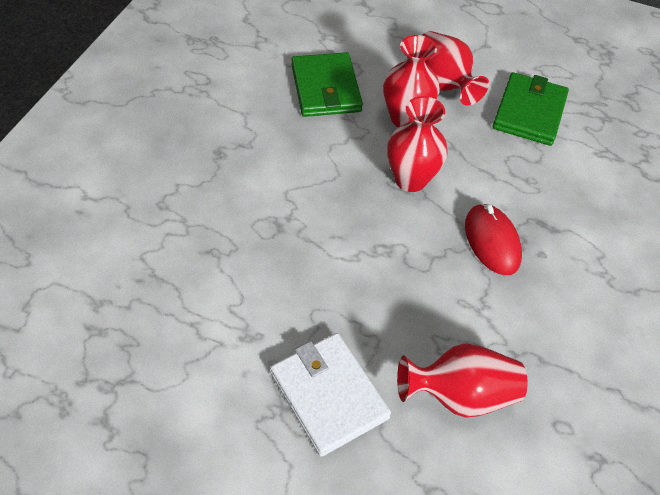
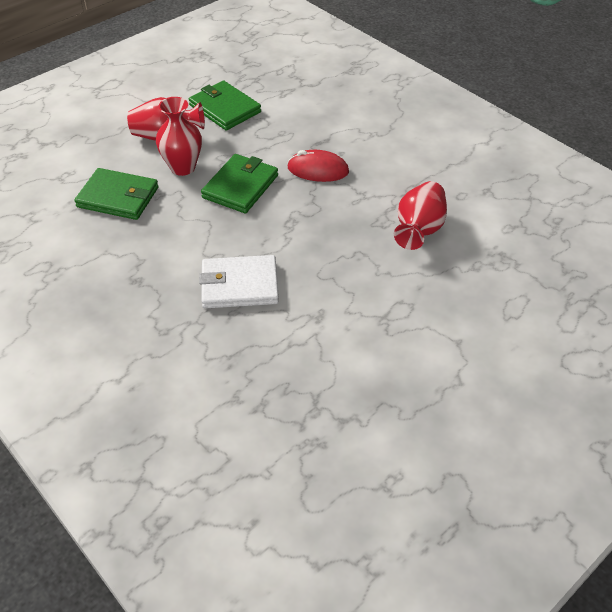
camera: 60 degrees left, 5 degrees down
(329, 395) = (387, 290): white wallet -> white wallet (239, 285)
(410, 179) = (240, 186): red vase -> green wallet

